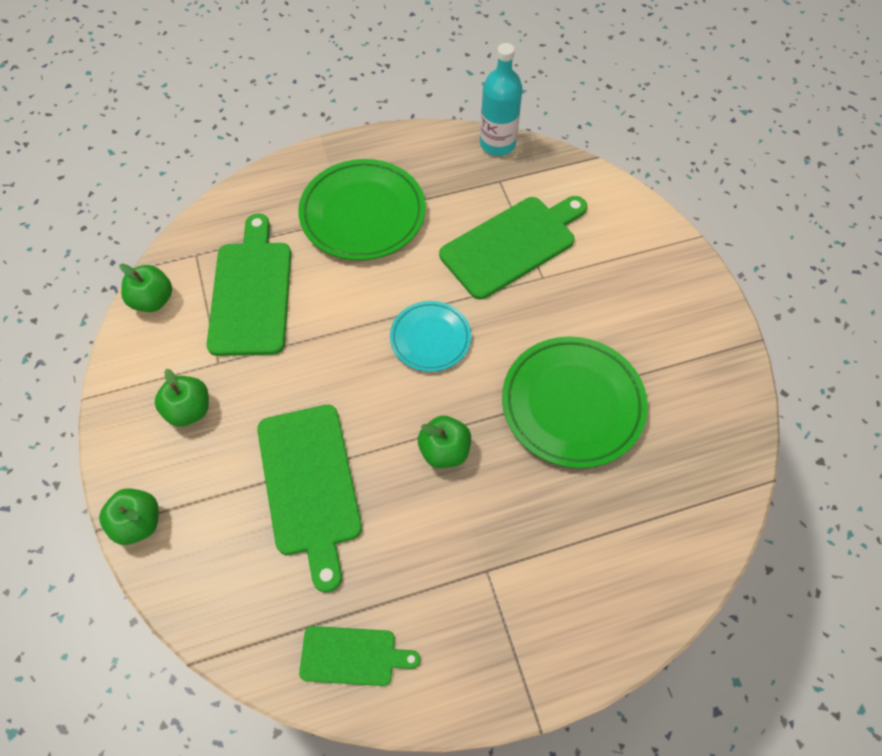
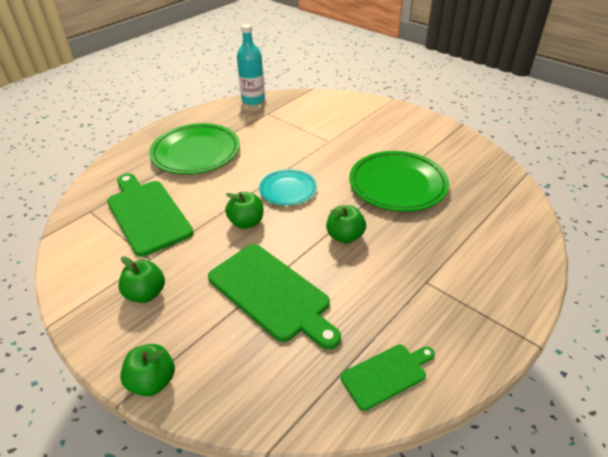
camera: 30 degrees left, 20 degrees down
(153, 300) = (72, 246): green apple -> green apple (246, 222)
(512, 244) = (299, 134): green cutting board -> none

